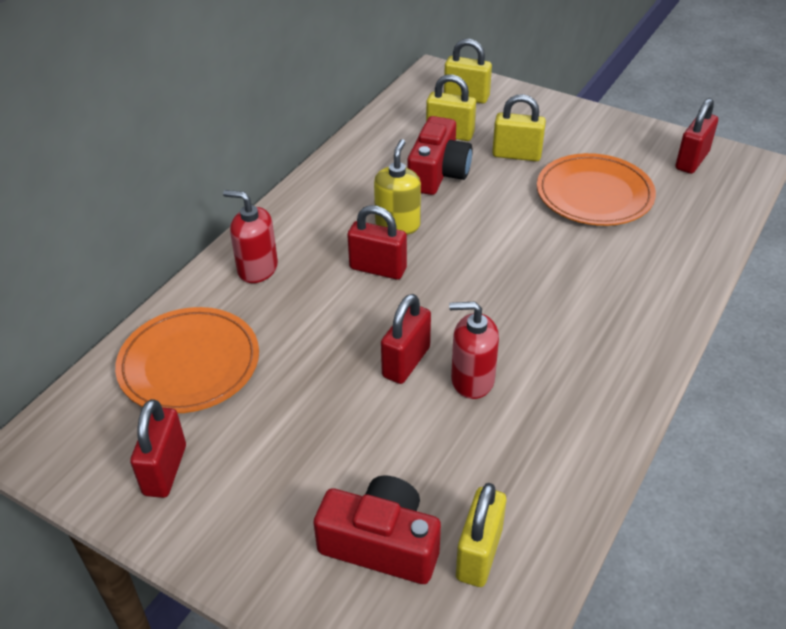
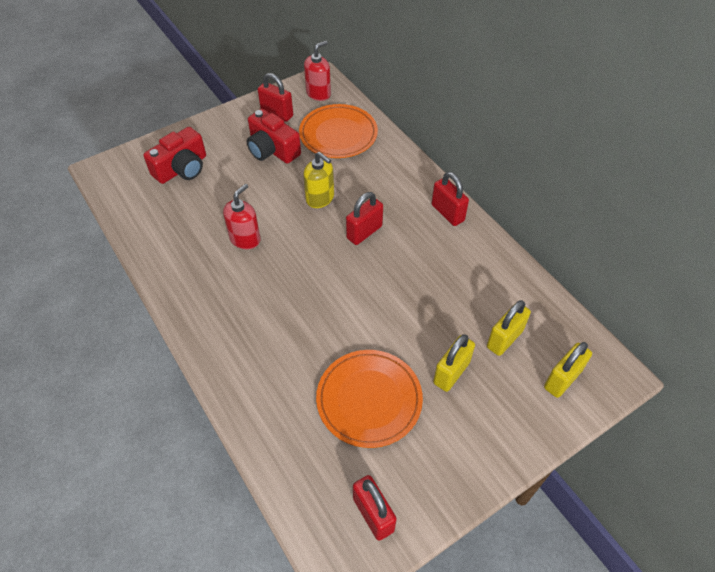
camera: 115 degrees right, 10 degrees up
(257, 269) = (399, 178): red soap dispenser -> red soap dispenser (318, 93)
(397, 225) = (403, 259): yellow soap dispenser -> yellow soap dispenser (320, 198)
(406, 362) = (279, 216): red padlock -> red padlock (447, 213)
(438, 173) = (452, 307): red camera -> red camera (272, 149)
(479, 554) = (149, 198): yellow padlock -> none

